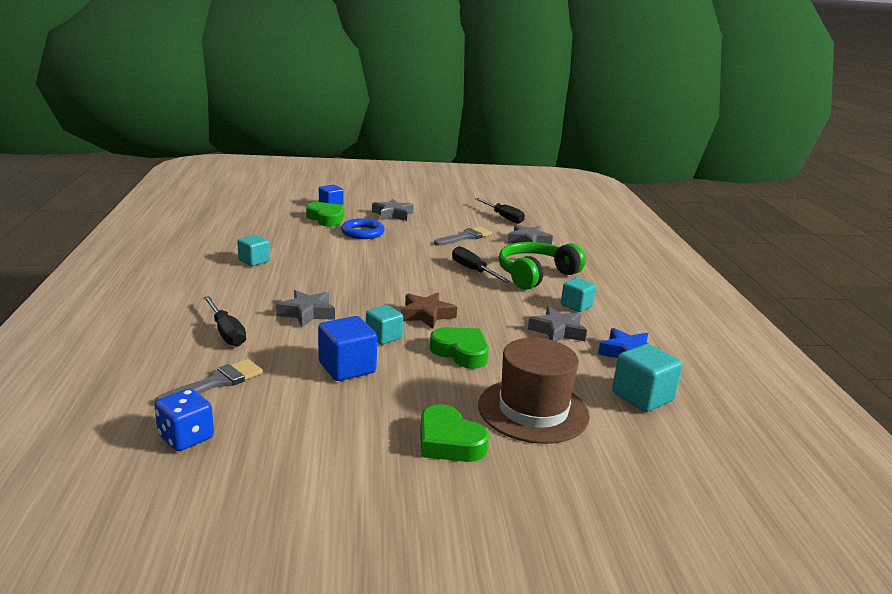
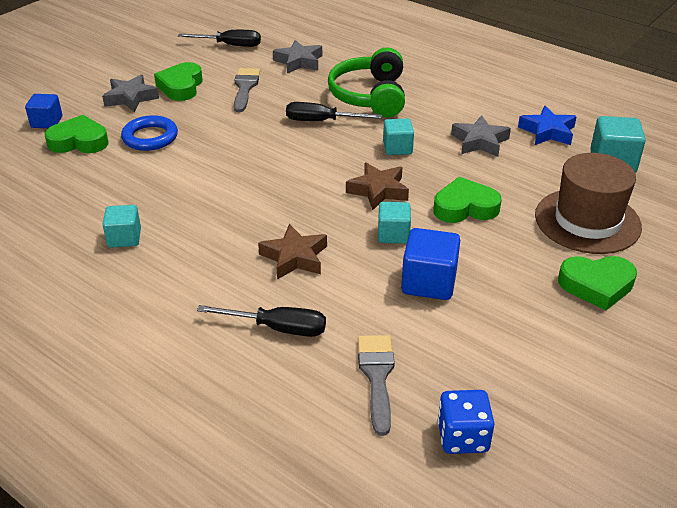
camera: 45 degrees left, 15 degrees up
(307, 313) = (294, 257): grey star -> brown star
(430, 221) = (181, 86): none -> green heart
(576, 306) = (447, 109): turquoise cube -> turquoise cube (397, 148)

